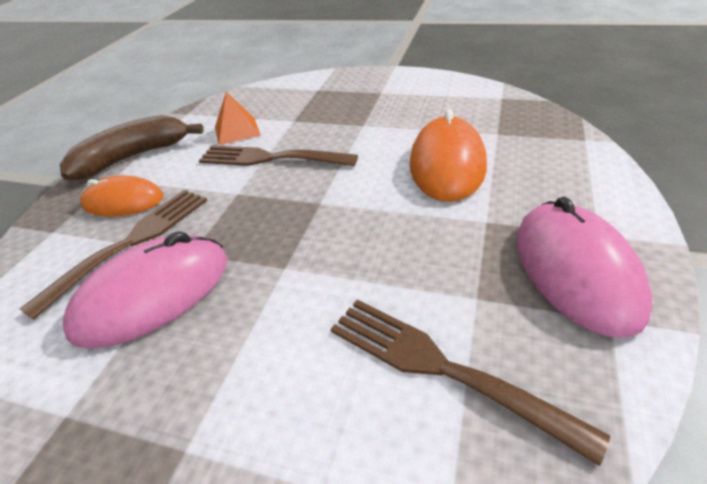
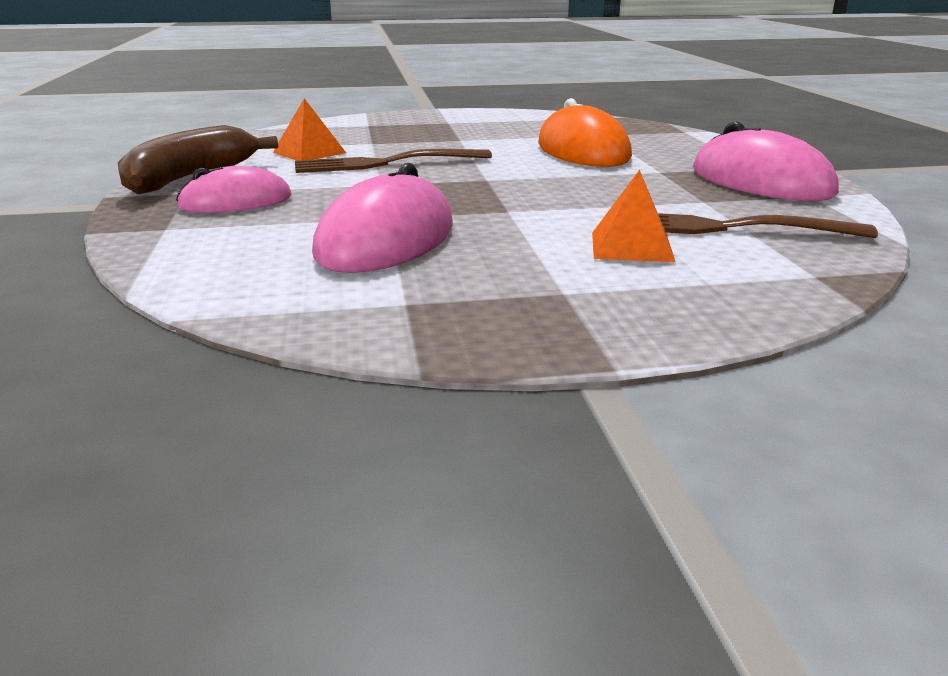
camera: 30 degrees left, 15 degrees down
(123, 201) = (236, 202): orange mouse -> pink mouse
(131, 243) = (299, 220): brown fork -> none
(320, 378) = (631, 246): none -> orange pyramid

